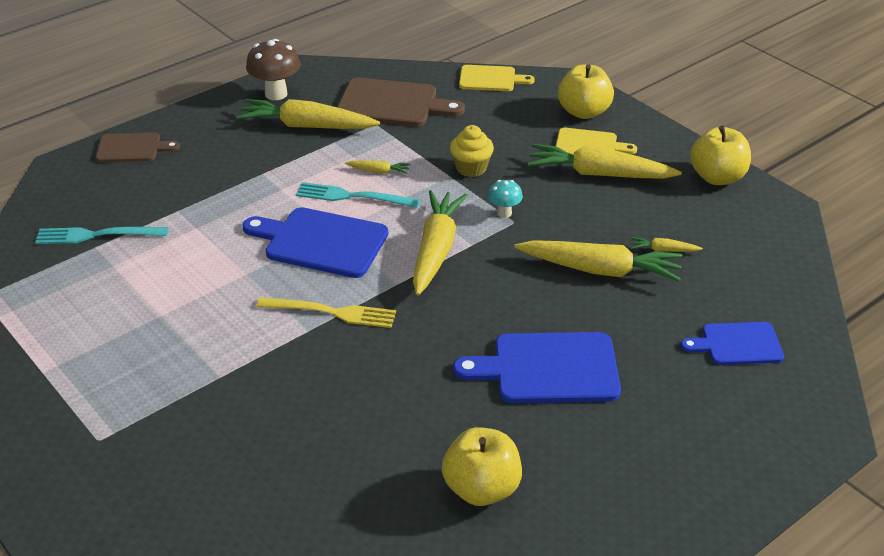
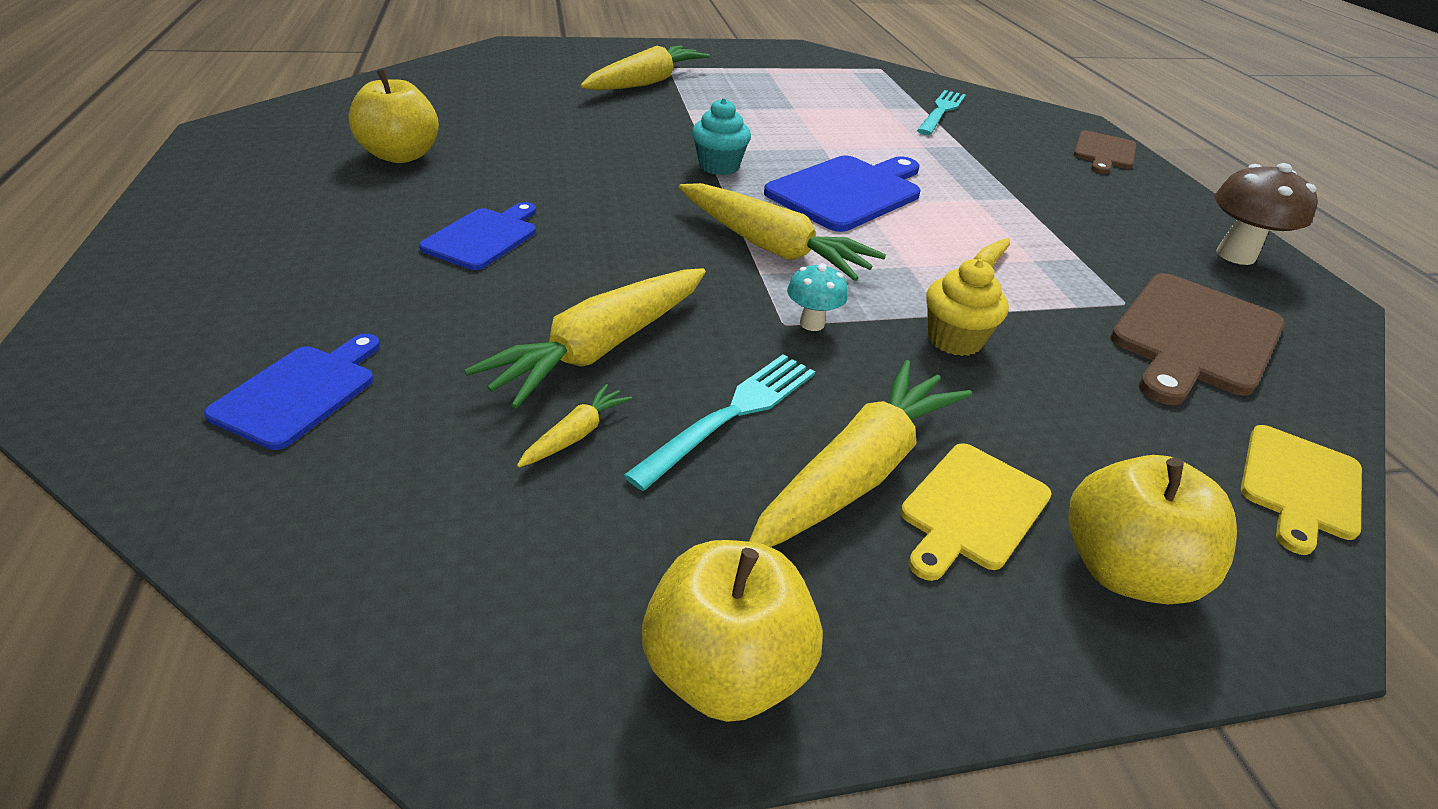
camera: 115 degrees right, 0 degrees up
(307, 126) = (1132, 252): yellow carrot -> yellow carrot (646, 83)
(333, 312) = (719, 166): yellow fork -> turquoise cupcake
(351, 196) = (932, 232): turquoise fork -> turquoise fork (733, 413)
(548, 369) = (483, 237): blue cutting board -> blue cutting board, size x0.62

